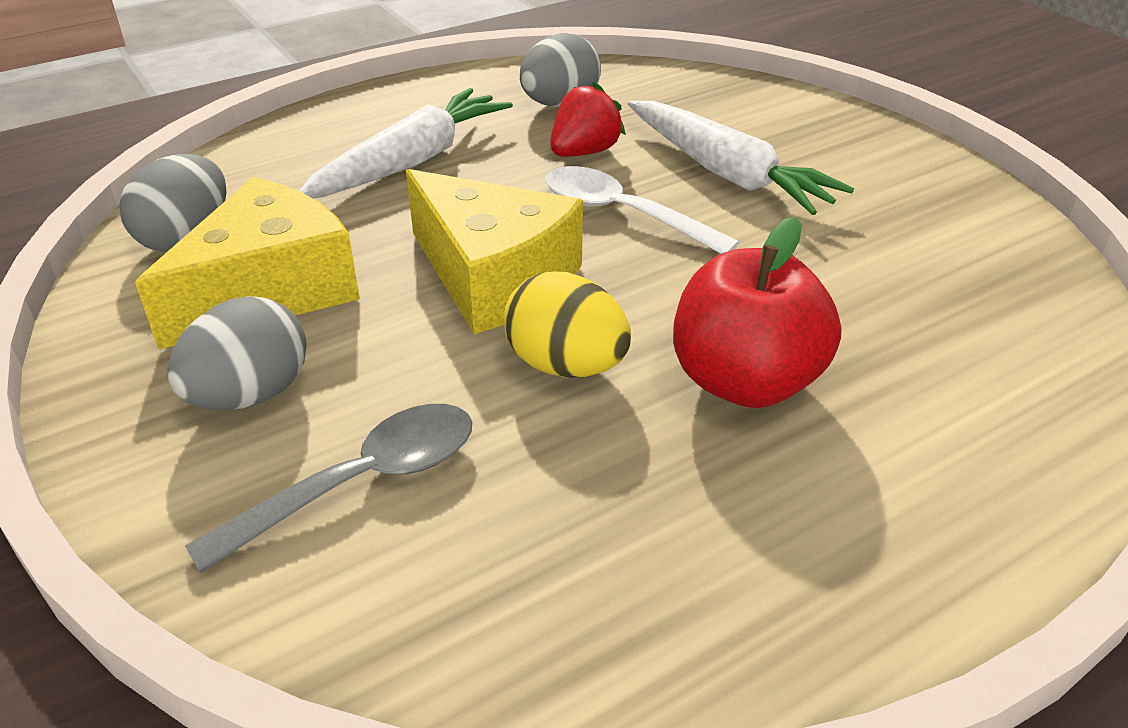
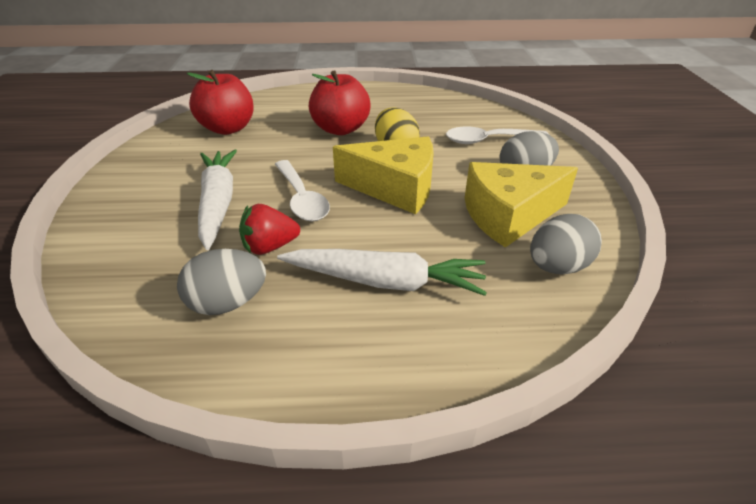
camera: 150 degrees left, 0 degrees up
(360, 483) = (489, 140): grey spoon -> white spoon
(411, 162) = (385, 281): white carrot -> white carrot turned 150 degrees counterclockwise
(493, 277) = (395, 188): yellow cheese -> yellow cheese turned 120 degrees clockwise
(961, 294) = (228, 128): none -> red apple

